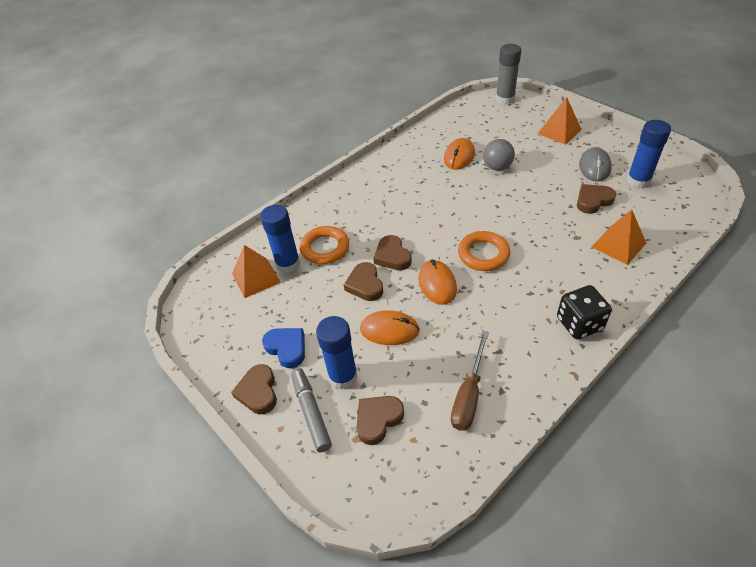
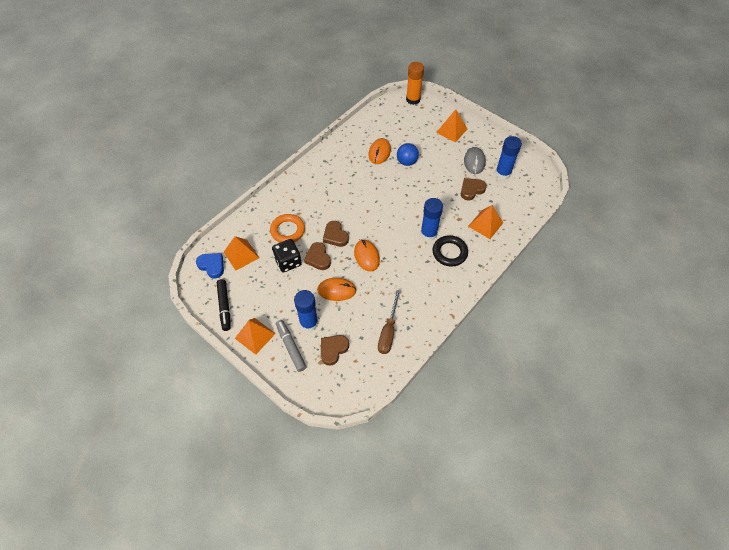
camera: 10 degrees left, 10 degrees up
(220, 347) = (224, 307): none -> black marker
(258, 392) = (255, 336): brown heart -> orange pyramid
(287, 348) = (270, 305): blue heart -> blue heart (212, 266)
(288, 264) = (262, 243): blue glue stick -> blue glue stick (428, 234)
(483, 254) = (397, 233): orange ring -> none
(497, 167) = (407, 162): grey ball -> blue ball
(505, 99) = (413, 99): grey glue stick -> orange glue stick
(565, 282) = (449, 252): none -> black ring
(579, 323) = (457, 281): black dice -> black dice (288, 262)

